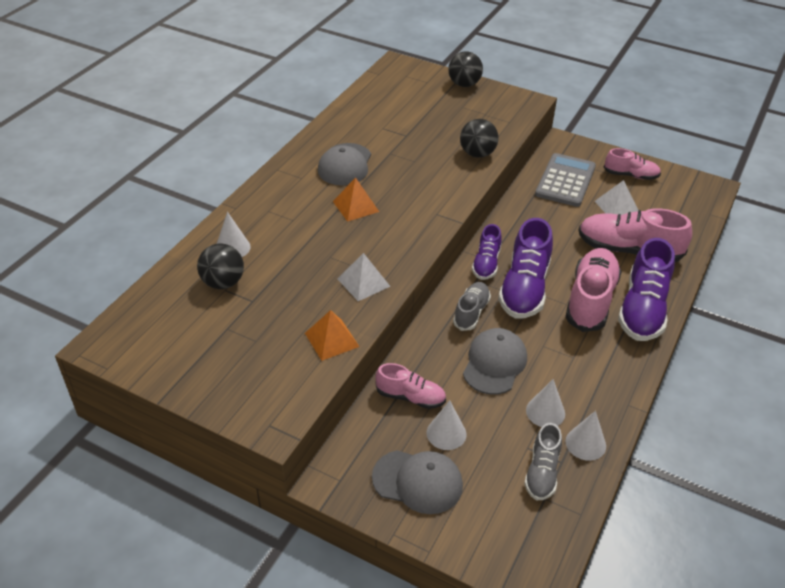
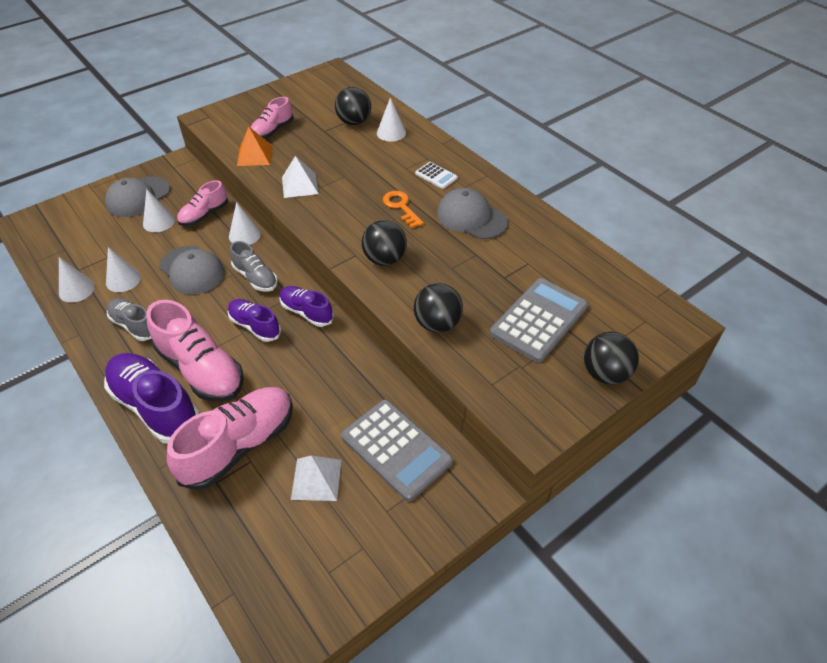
camera: 115 degrees right, 5 degrees up
(295, 198) = (436, 176): none -> white calculator
(355, 206) = (401, 207): orange pyramid -> orange key
(420, 347) = (244, 235): none -> white cone
(430, 196) = (385, 259): none -> black ball
(438, 114) = (539, 320): none -> grey calculator
(524, 288) = (255, 326): purple shoe -> purple shoe, size x0.58
(542, 472) = (82, 256): grey shoe -> grey shoe (134, 325)
(630, 175) = (367, 538): pink shoe -> pink shoe (272, 131)

